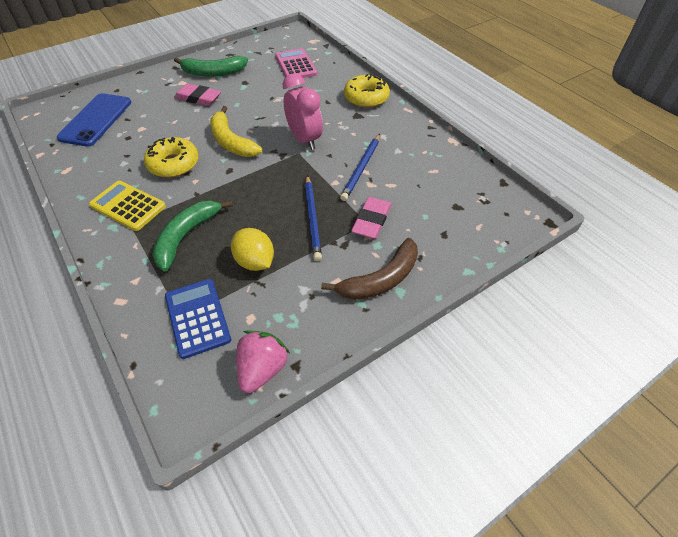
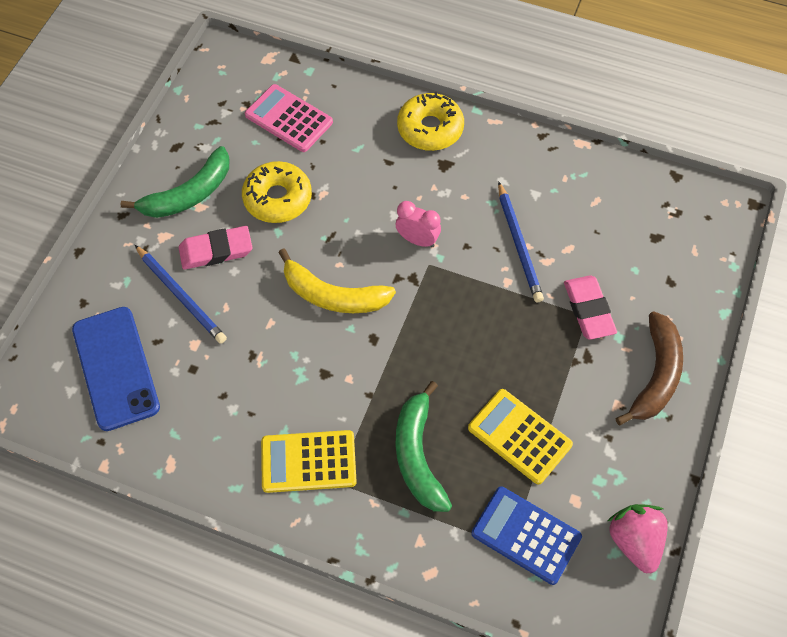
camera: 35 degrees left, 10 degrees up
(173, 164) = (298, 371): yellow donut -> yellow donut (277, 198)
(255, 261) = (519, 436): yellow lemon -> yellow calculator
(304, 140) = (417, 240): pink clock -> pink clock, size x0.62
(312, 219) = (528, 345): blue pencil -> blue pencil (181, 296)

